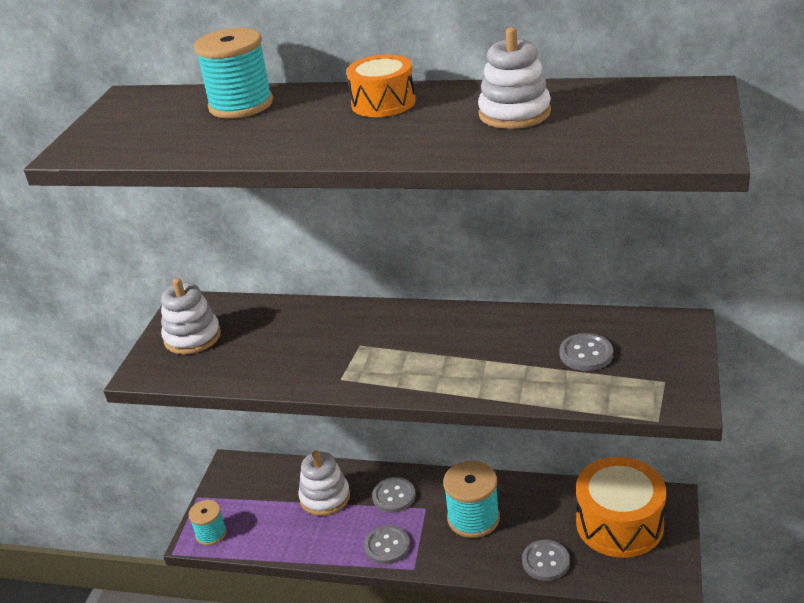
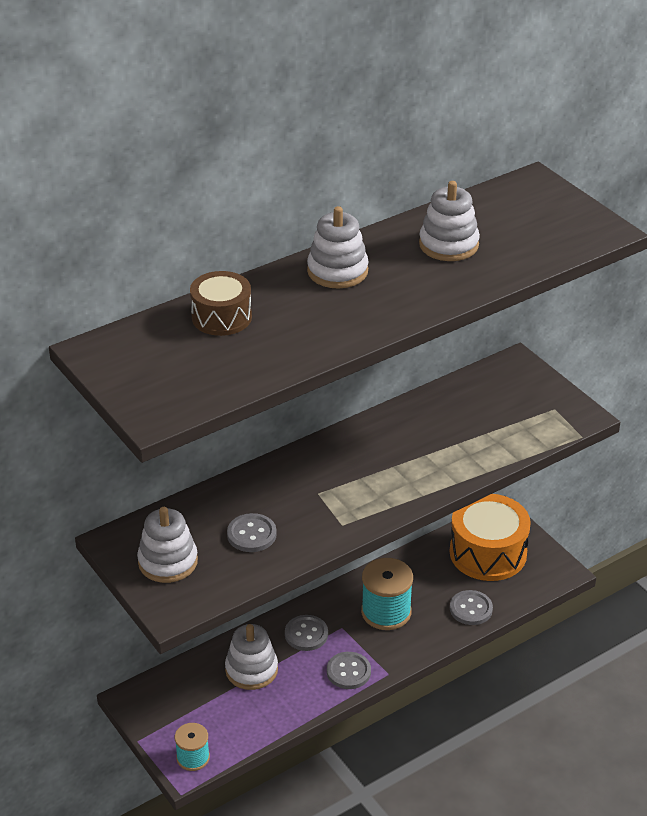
camera: 50 degrees left, 5 degrees up
(241, 105) = (221, 317): turquoise spool -> brown drum
(383, 103) = (337, 271): orange drum -> white stacking toy
(586, 354) = (484, 415): grey button -> grey button (251, 534)

